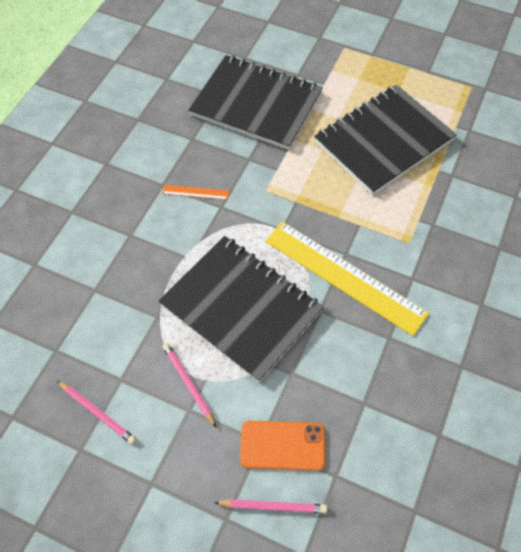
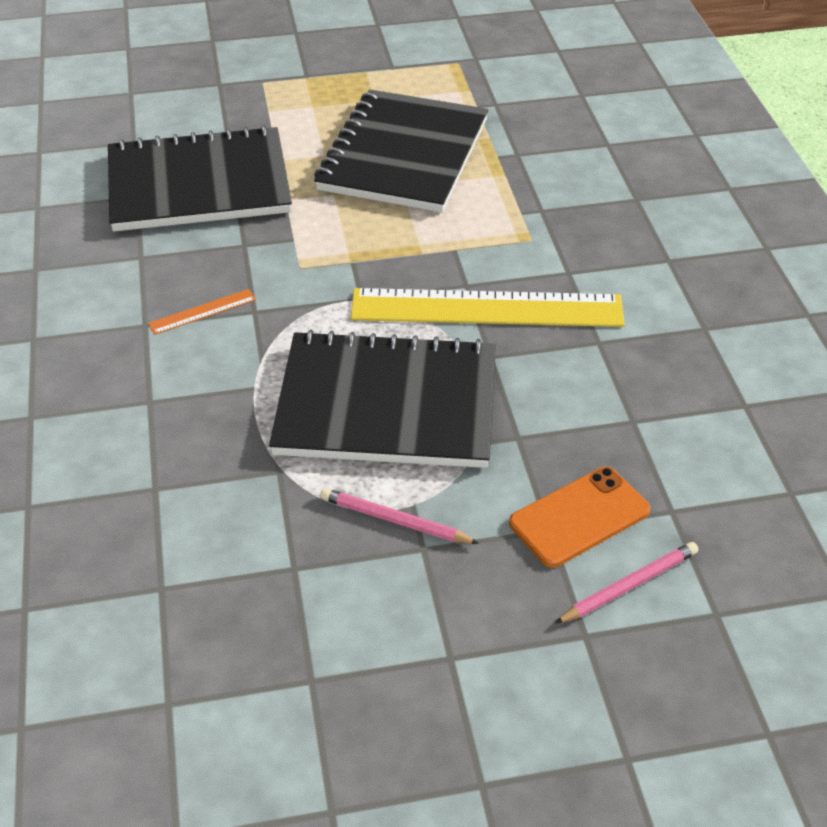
camera: 35 degrees left, 15 degrees down
(97, 413) = (296, 623): pink pencil -> none

